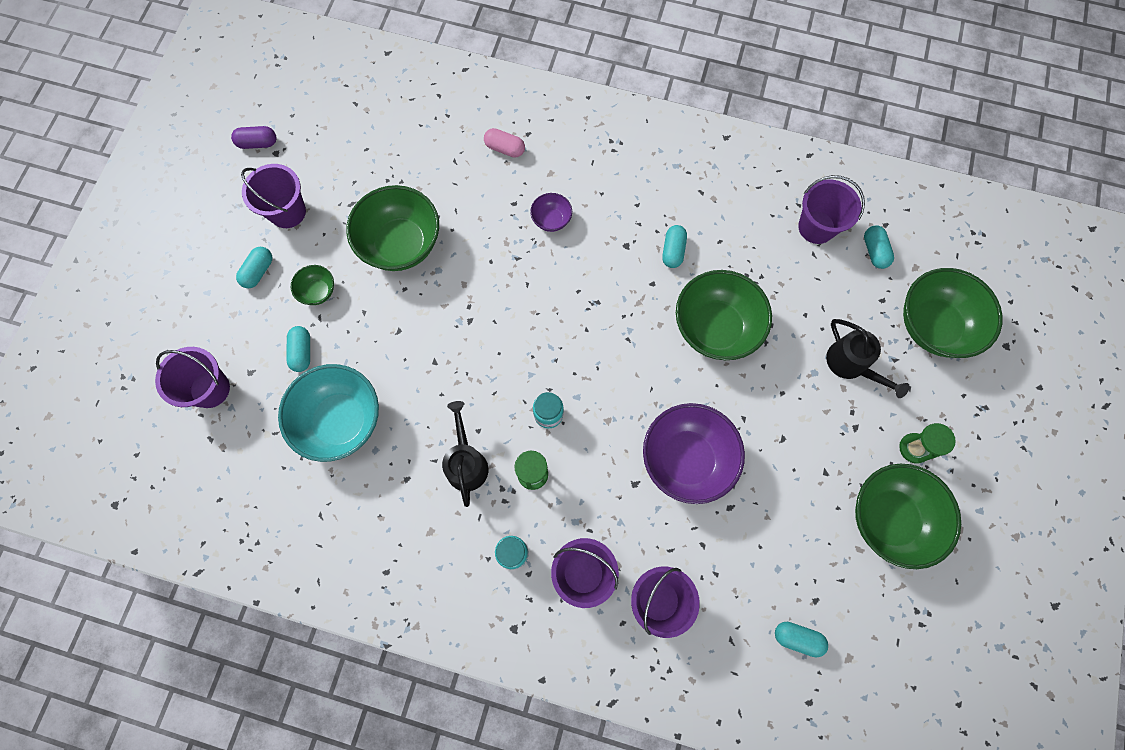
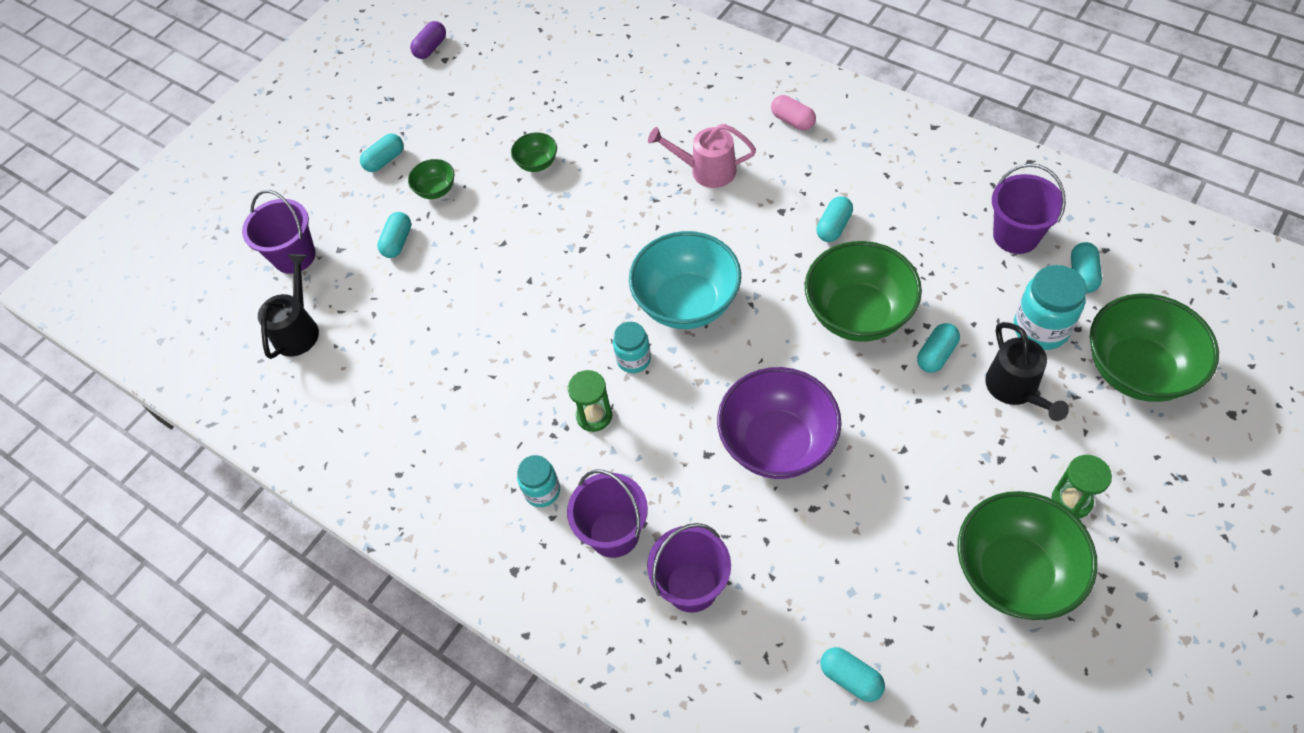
camera: 25 degrees right, 15 degrees down
(258, 143) = (431, 48): purple capsule -> purple capsule turned 75 degrees counterclockwise
(287, 212) = (435, 113): purple bucket -> none
(341, 421) = (410, 315): turquoise bowl -> turquoise bowl (687, 303)
(401, 244) = (537, 163): green bowl -> green bowl, size x0.47
(466, 462) = (526, 386): black watering can -> black watering can (298, 329)
(505, 148) = (679, 95): pink capsule -> pink capsule (792, 121)
(551, 220) = (706, 170): purple bowl -> pink watering can
(784, 349) = (936, 354): none -> turquoise capsule
(856, 307) = (1040, 328): none -> turquoise jar

